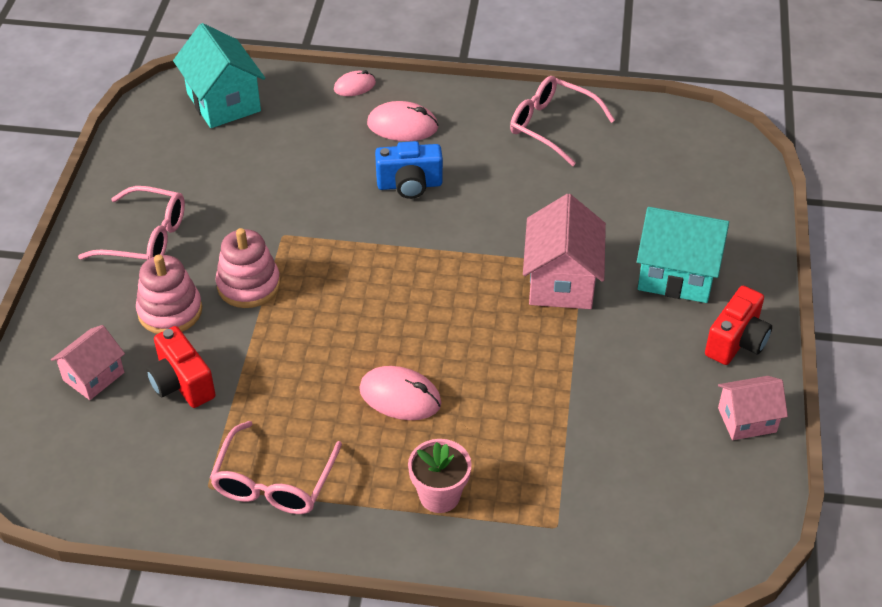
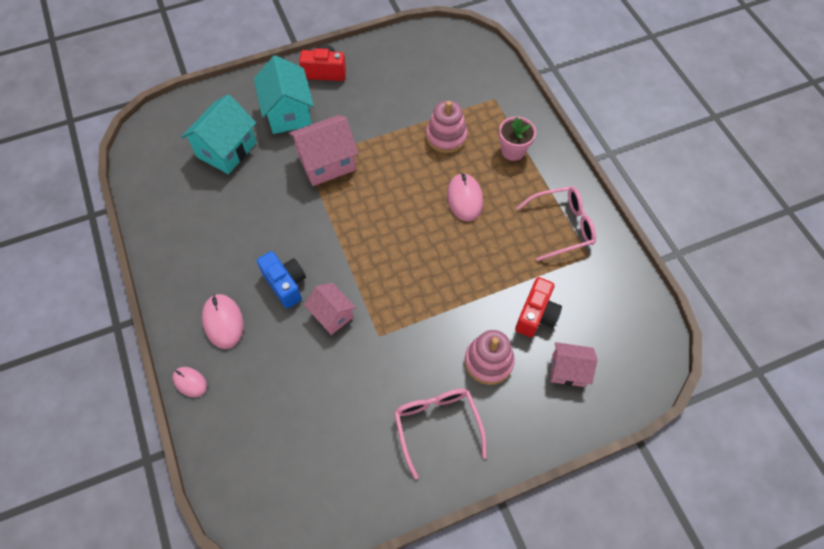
camera: 120 degrees left, 15 degrees up
(223, 102) = (258, 474): turquoise house -> turquoise house (227, 150)
(248, 285) = (436, 328): pink stacking toy -> pink stacking toy (446, 137)
(552, 126) = (178, 228): pink glasses -> none
(747, 420) = (376, 52): pink house -> pink house (332, 315)

